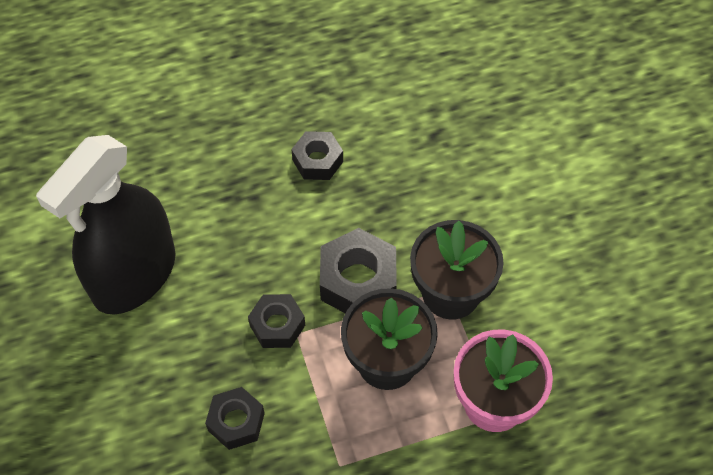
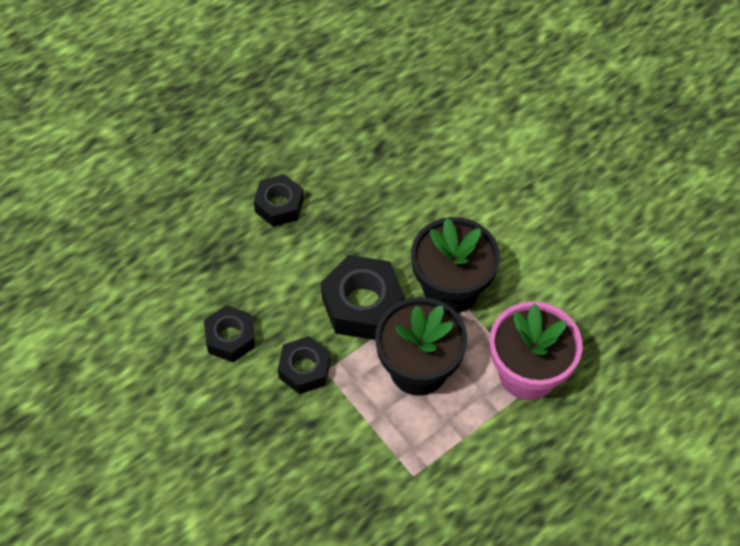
camera: 20 degrees left, 0 degrees up
(134, 275) = (148, 367): black spray bottle -> none
(236, 422) = (303, 469): black nut -> black nut (230, 338)

